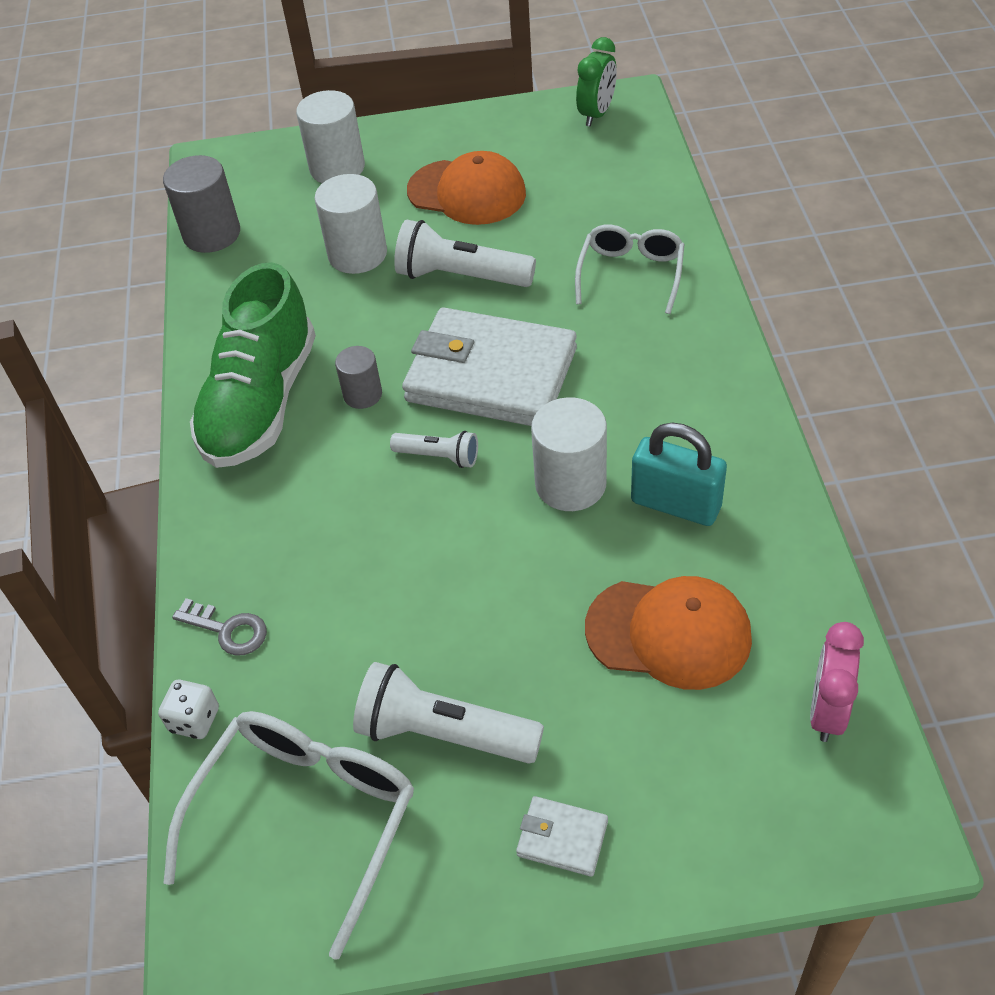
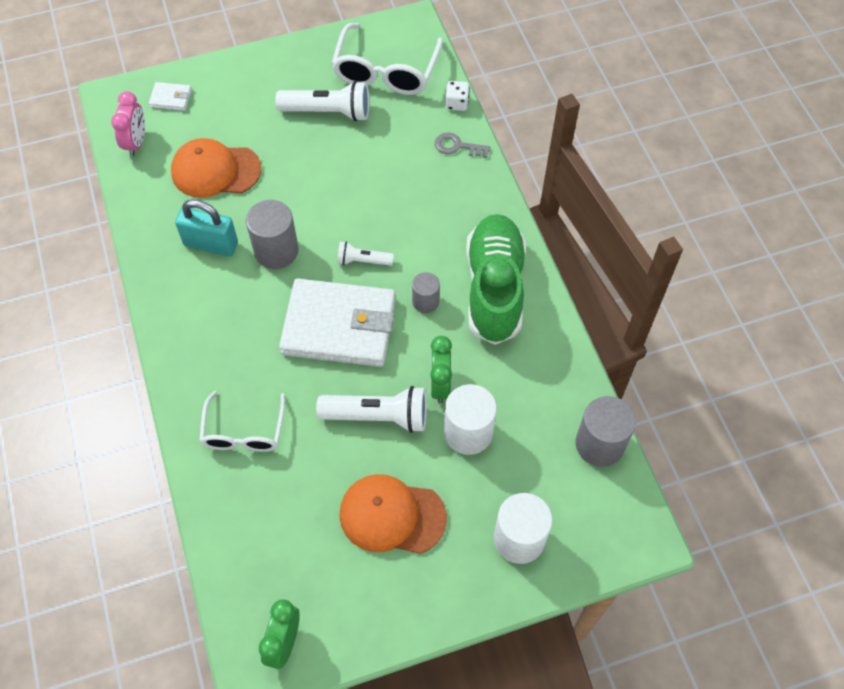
camera: 165 degrees right, 10 degrees up
(375, 301) = (440, 384): none -> green clock
(562, 838) = (265, 77): white wallet -> white wallet (171, 98)
(570, 484) = (276, 251): white cylinder -> grey cylinder

